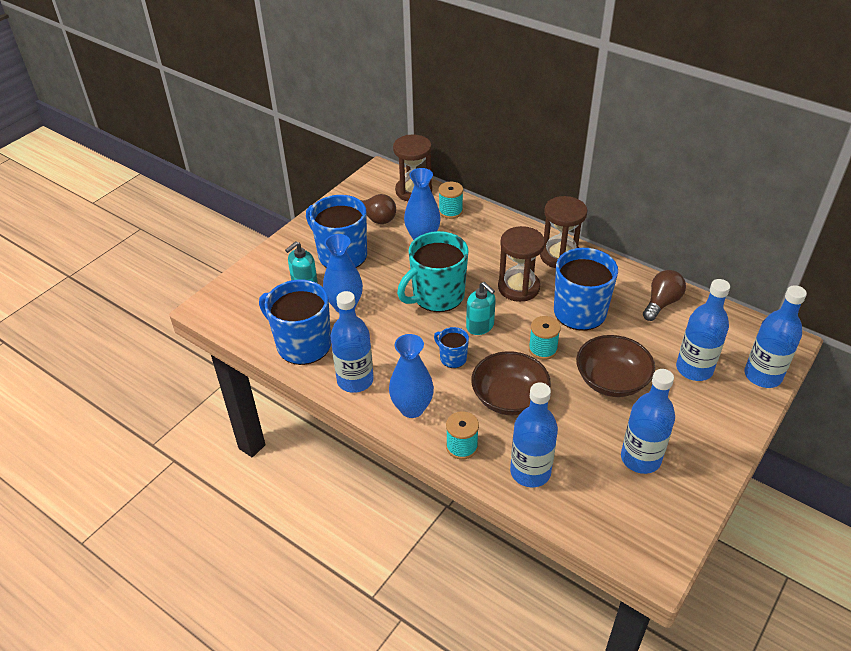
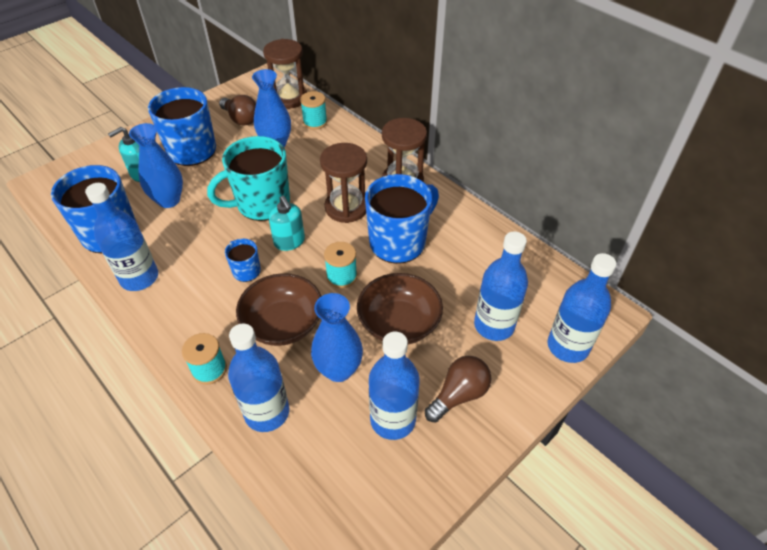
camera: 10 degrees right, 5 degrees up
(412, 408) = (180, 317): blue vase -> blue vase (339, 370)
(661, 303) = (487, 247): brown light bulb -> brown light bulb (459, 395)

